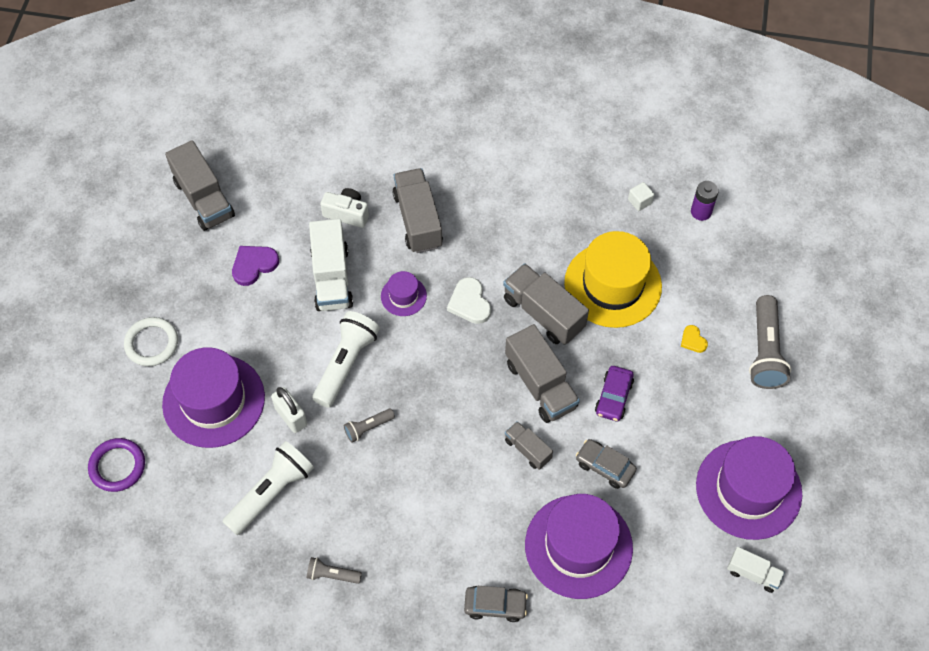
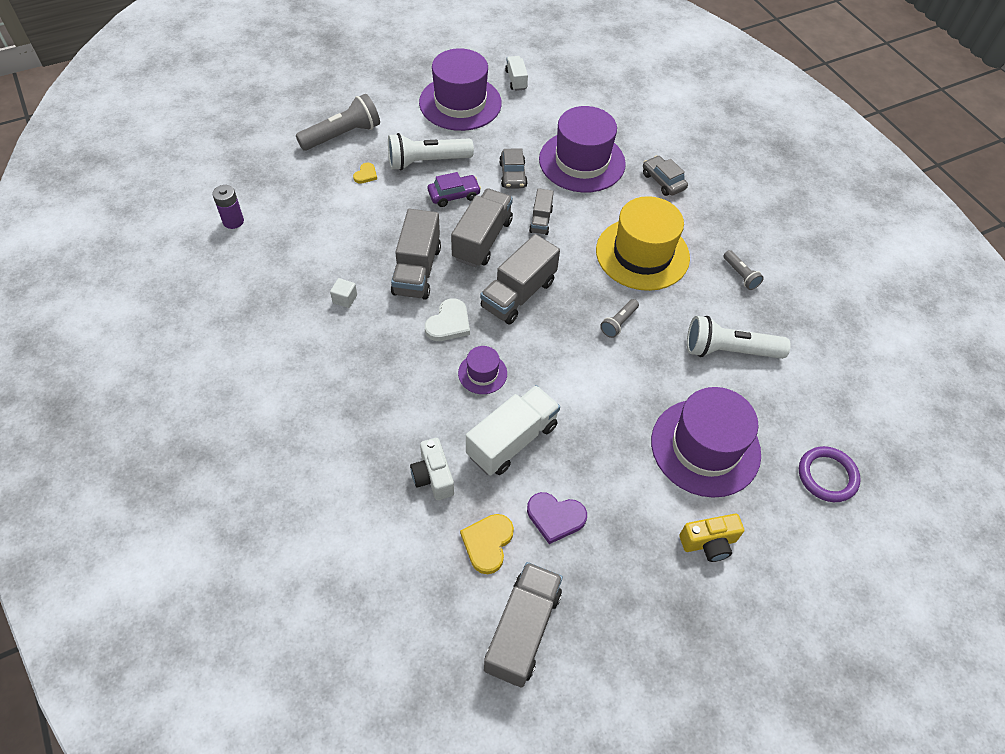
camera: 130 degrees left, 5 degrees down
(152, 343) = (709, 543): white ring -> yellow camera
(273, 215) = (487, 543): none -> yellow heart
(291, 416) = (661, 380): white padlock -> none
(346, 363) = (581, 374): white flashlight -> white flashlight (427, 162)
(368, 428) = (619, 323): grey flashlight -> grey flashlight turned 105 degrees clockwise
(418, 220) = (394, 412): grey truck -> grey truck (518, 294)
(612, 285) = (353, 241): yellow hat -> yellow hat (642, 254)
(639, 201) = (250, 264): white cube -> white cube (345, 299)

